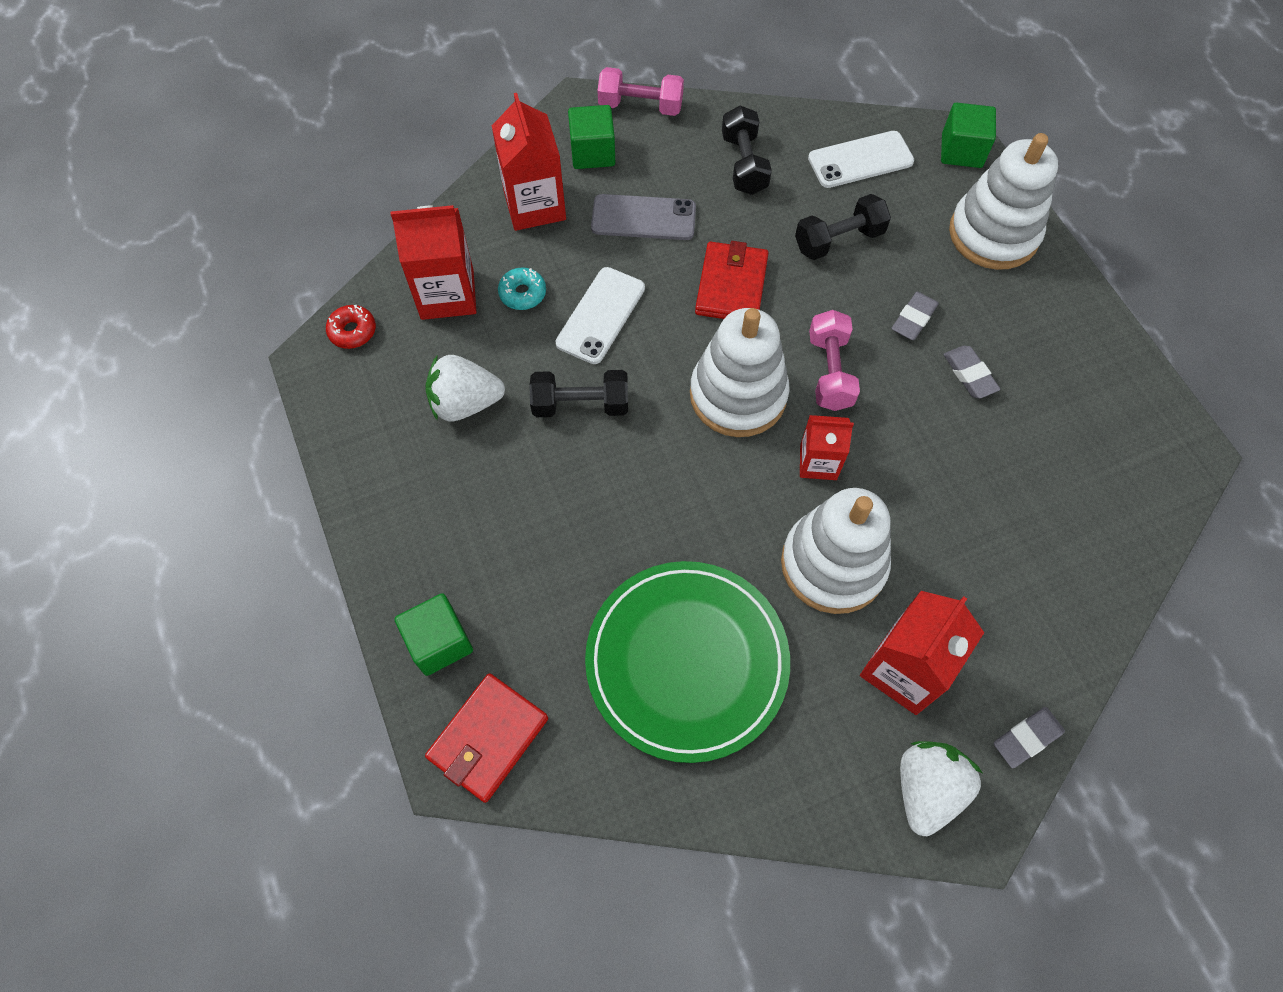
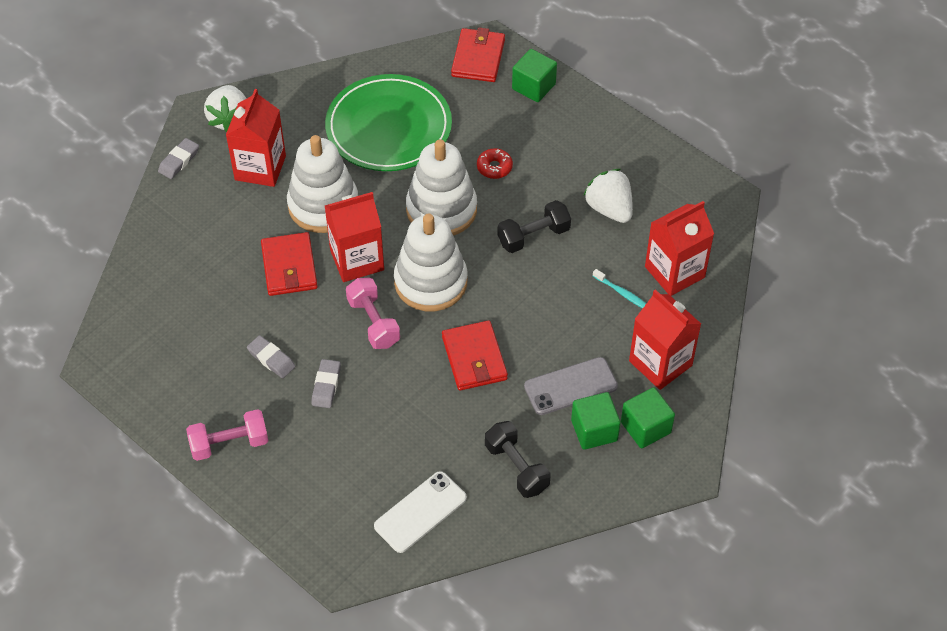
camera: 155 degrees right, 10 degrees down
(352, 331) = (718, 223): red donut -> red donut (494, 167)
(465, 403) = (609, 209): white strawberry -> white strawberry turned 90 degrees counterclockwise
(522, 293) = (622, 293): turquoise donut -> turquoise toothbrush
(601, 315) = (556, 299): white phone -> none
(640, 106) = (634, 489): pink dumbbell -> pink dumbbell (229, 444)
(818, 462) = (357, 260): red carton -> red carton, size x1.62
(838, 240) = (408, 429): black dumbbell -> none
(910, 488) = (289, 267): none -> red wallet
(961, 151) = (335, 558): green cube -> green cube (594, 430)
(993, 234) = (284, 484): white stacking toy -> white stacking toy (441, 209)

